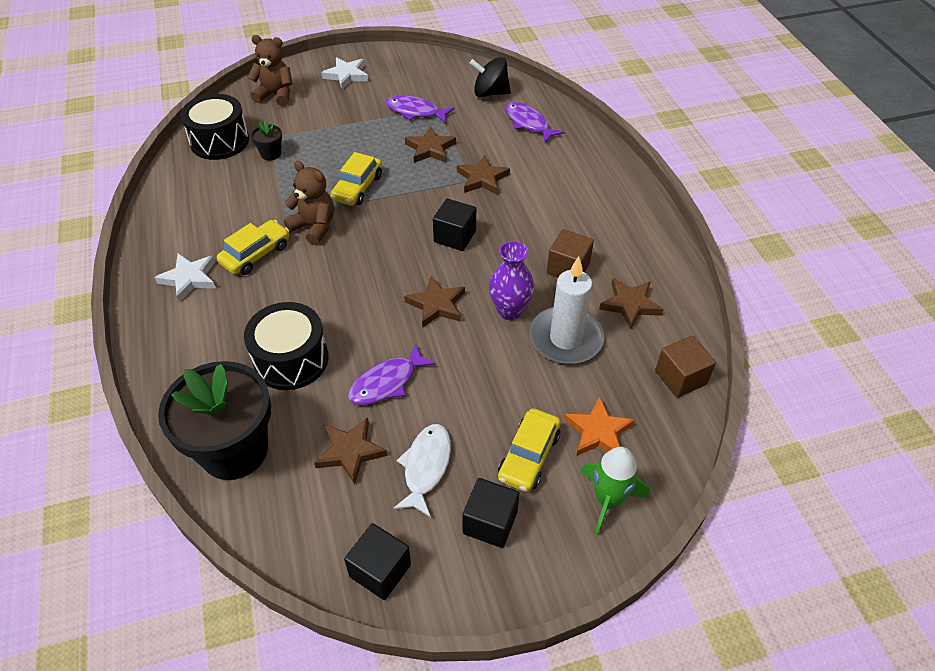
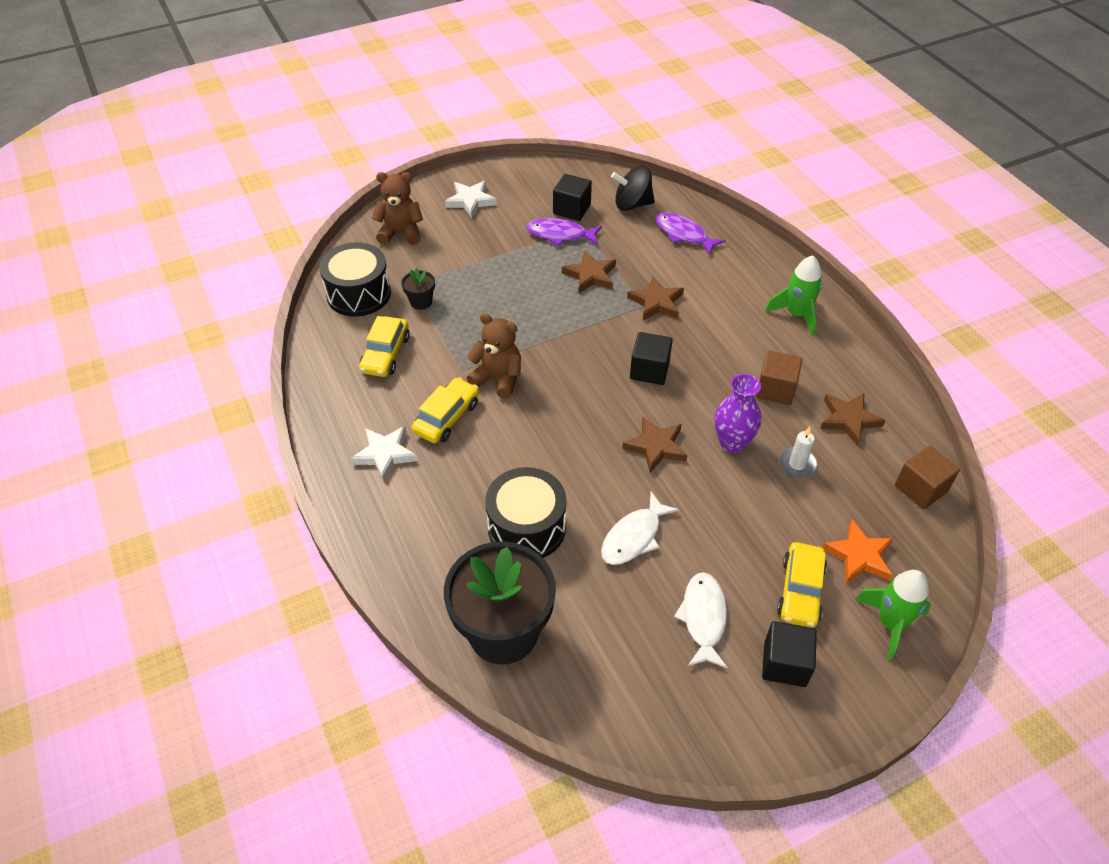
camera: 10 degrees left, 0 degrees up
(350, 452) = (622, 615): brown star -> none
(357, 188) = (528, 329): yellow car -> yellow car (385, 354)
(380, 570) = (694, 730): black cube -> black cube (572, 209)
(387, 382) = (634, 537): purple fish -> white fish
(565, 338) = (797, 464): white candle -> white candle, size x0.50
(611, 204) = (796, 314): none -> green rocket

